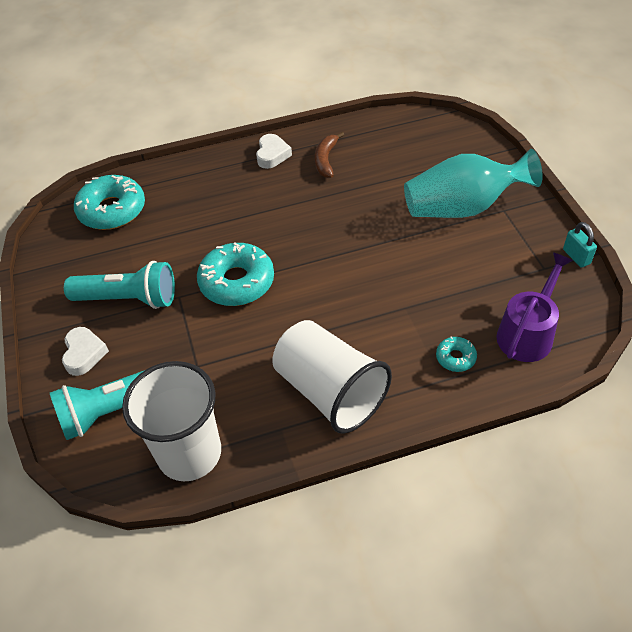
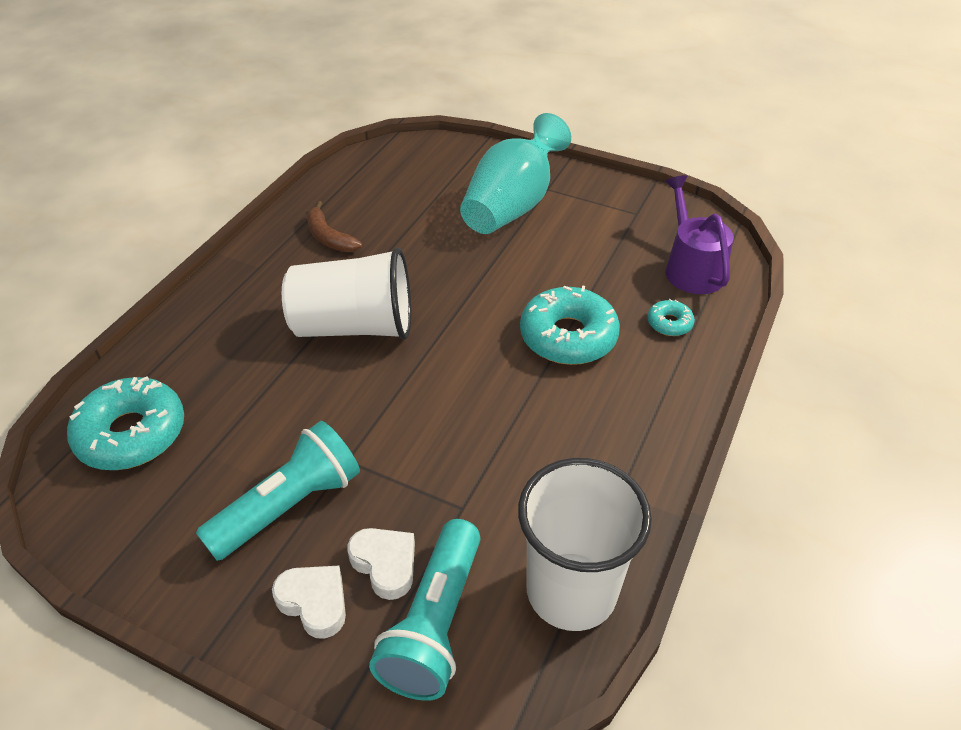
camera: 50 degrees left, 5 degrees down
(237, 282) = (392, 401): turquoise donut -> turquoise donut (568, 336)
(272, 155) = (262, 264): white heart -> white heart (385, 564)
(330, 391) = (614, 427): white cup -> white cup (354, 326)
(576, 257) = (646, 191): turquoise padlock -> none

